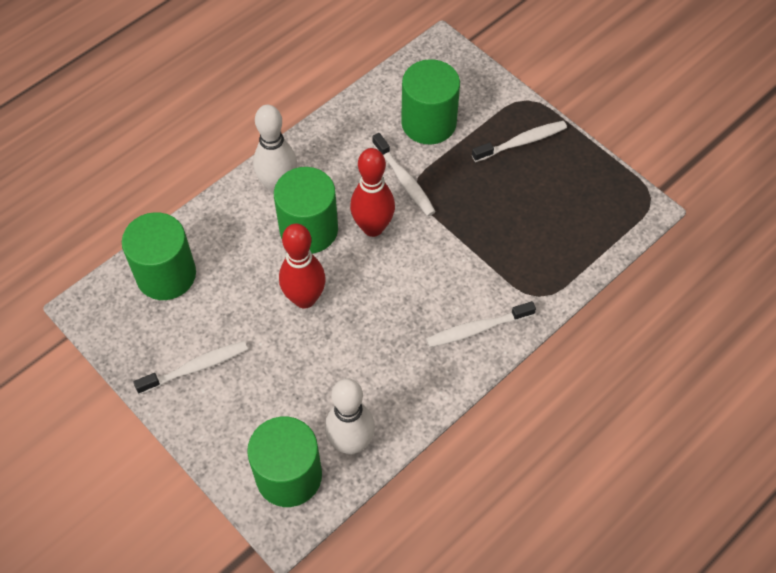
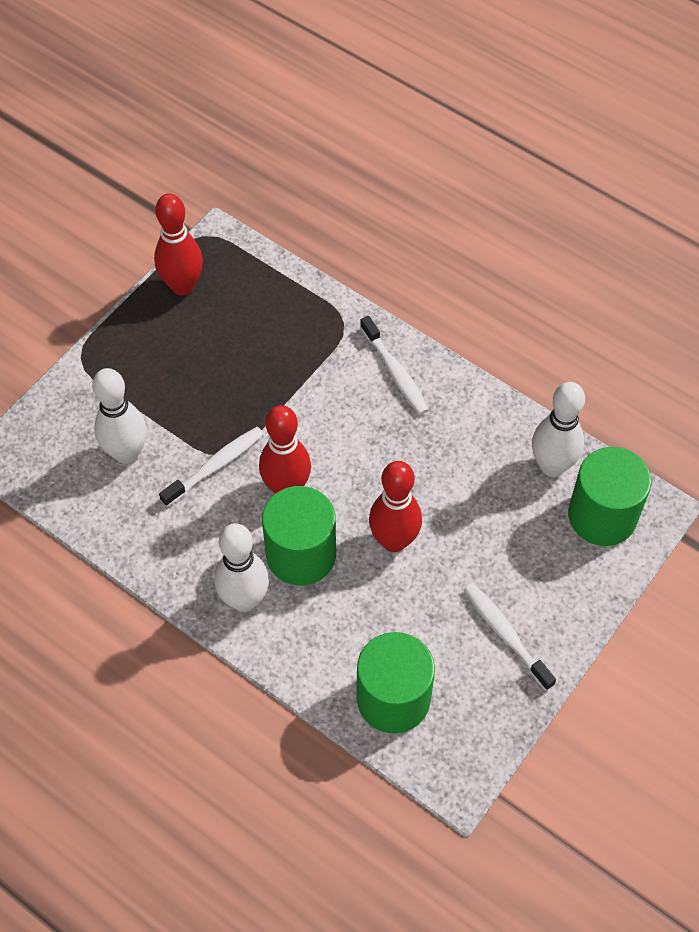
camera: 100 degrees left, 0 degrees up
(428, 123) = (126, 453): green cylinder -> white bowling pin
(522, 142) = (144, 356): white toothbrush -> none
(594, 176) = (182, 286): none -> red bowling pin

